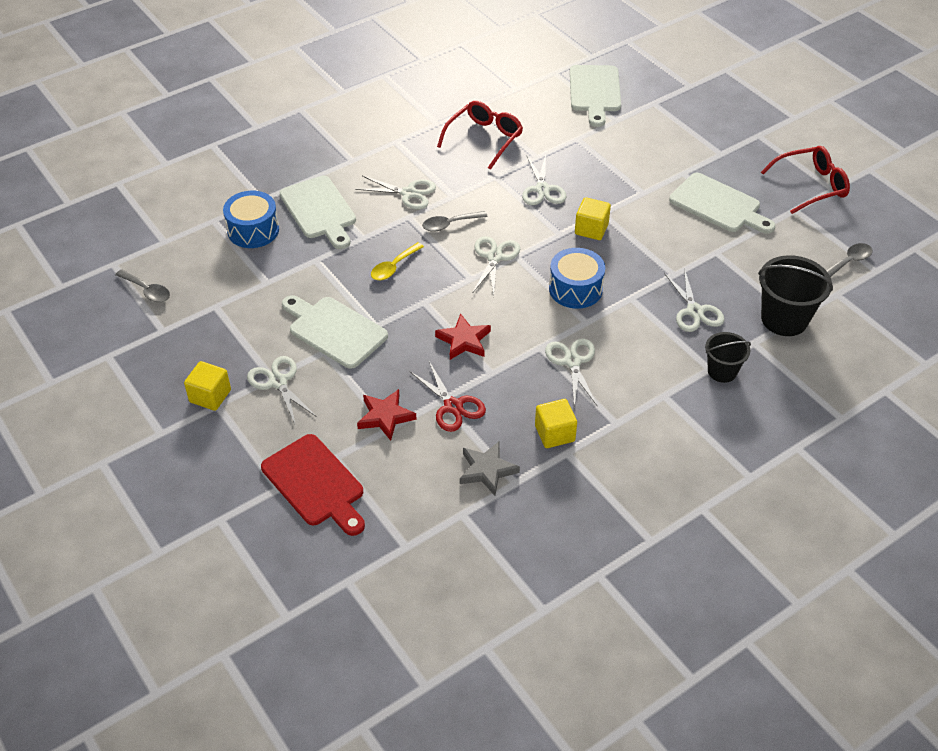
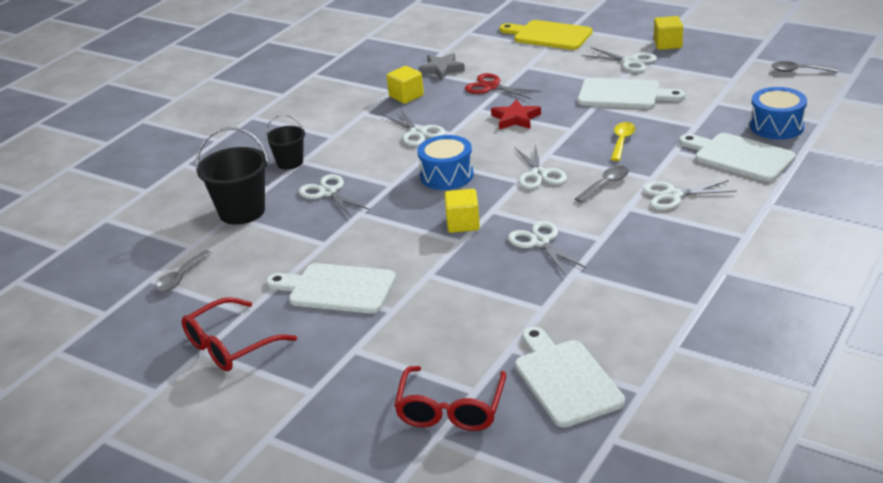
camera: 160 degrees right, 15 degrees down
(315, 484) = (549, 35): red cutting board -> yellow cutting board
(385, 417) = (535, 70): red star -> none
(484, 139) = (650, 271): red glasses -> red glasses (451, 409)

